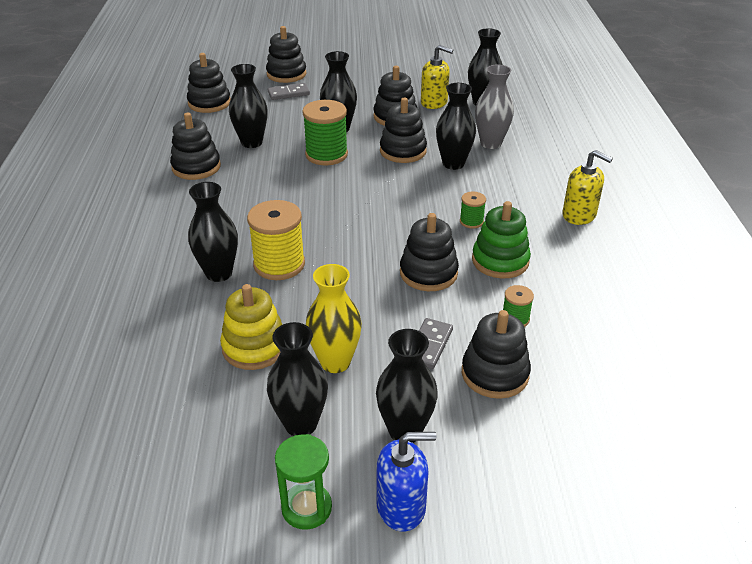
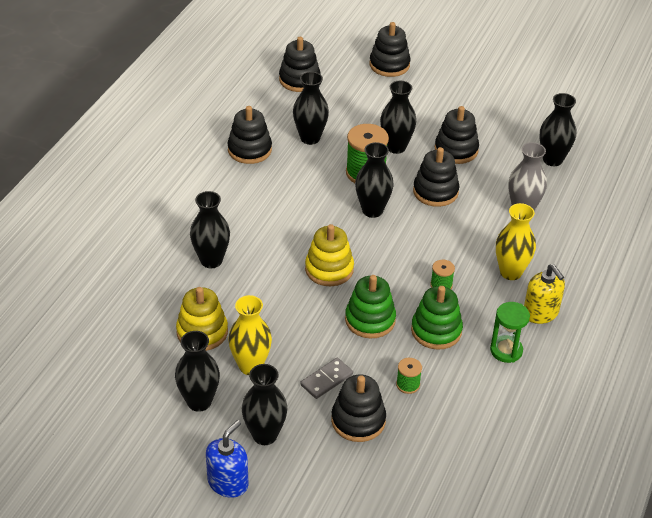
camera: 25 degrees right, 5 degrees up
(279, 264) = (260, 269): yellow spool -> none
(288, 93) = (376, 90): grey domino -> none
(306, 508) = (169, 458): green hourglass -> green hourglass (506, 350)
(352, 242) = (329, 269): none -> yellow stacking toy
(401, 506) = (228, 482): blue soap dispenser -> blue soap dispenser turned 75 degrees counterclockwise
(428, 273) = (370, 320): black stacking toy -> green stacking toy
(434, 102) = (505, 144): yellow soap dispenser -> none
(453, 164) = (470, 221): black vase -> black vase (372, 210)
(523, 192) = (510, 272): none -> yellow vase

